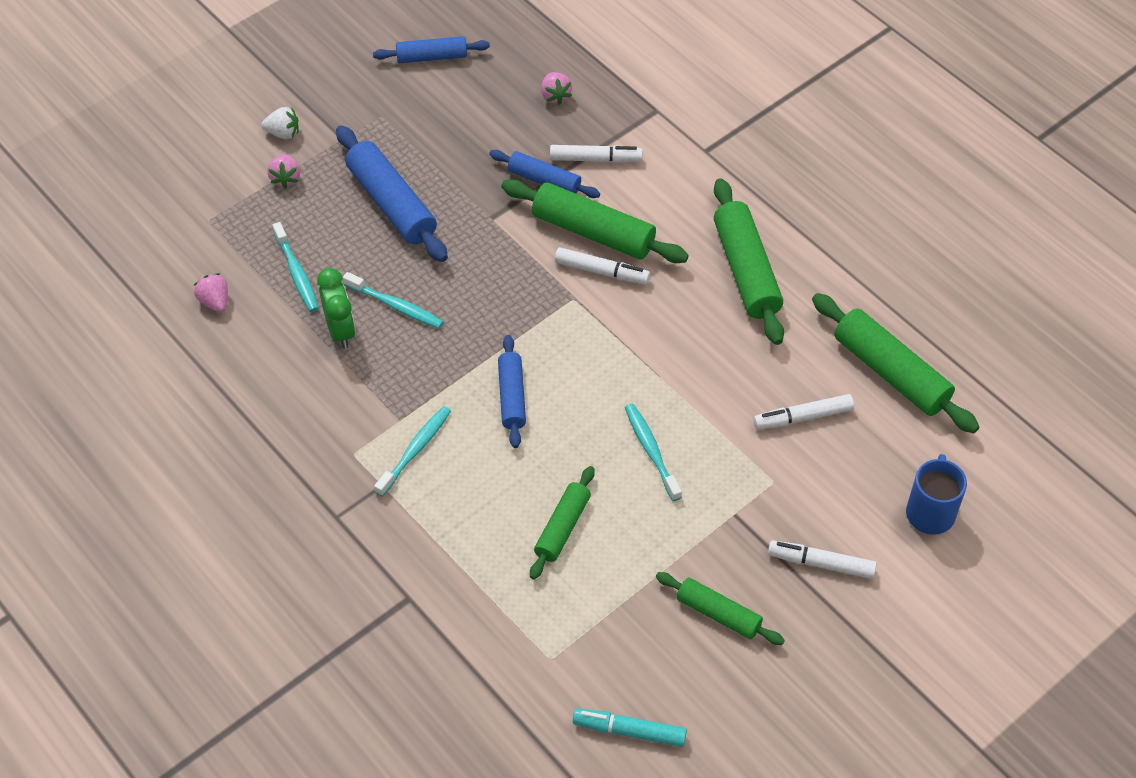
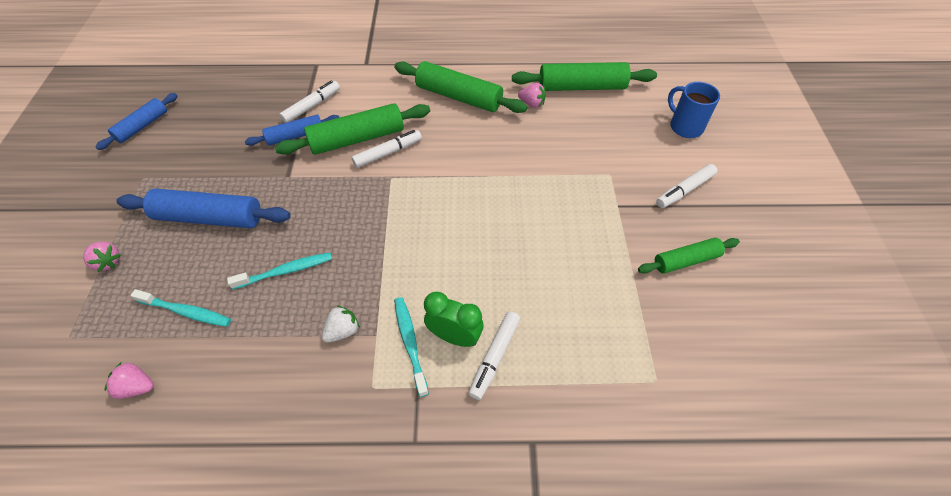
camera: 50 degrees left, 0 degrees up
(283, 133) = (74, 238): white strawberry -> white strawberry (343, 331)
(340, 331) = (264, 319): green clock -> green clock (454, 336)
(512, 397) = (426, 256): blue rolling pin -> none
(555, 96) = (249, 94): pink strawberry -> pink strawberry (532, 104)
(562, 527) = (553, 298): green rolling pin -> none
(629, 731) = (749, 373): turquoise marker -> none
(651, 451) = (537, 214): turquoise toothbrush -> none
(803, 417) = (577, 135): white marker -> white marker (494, 357)

